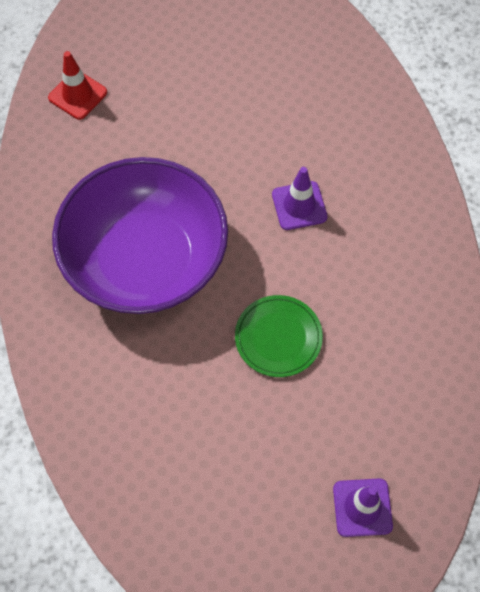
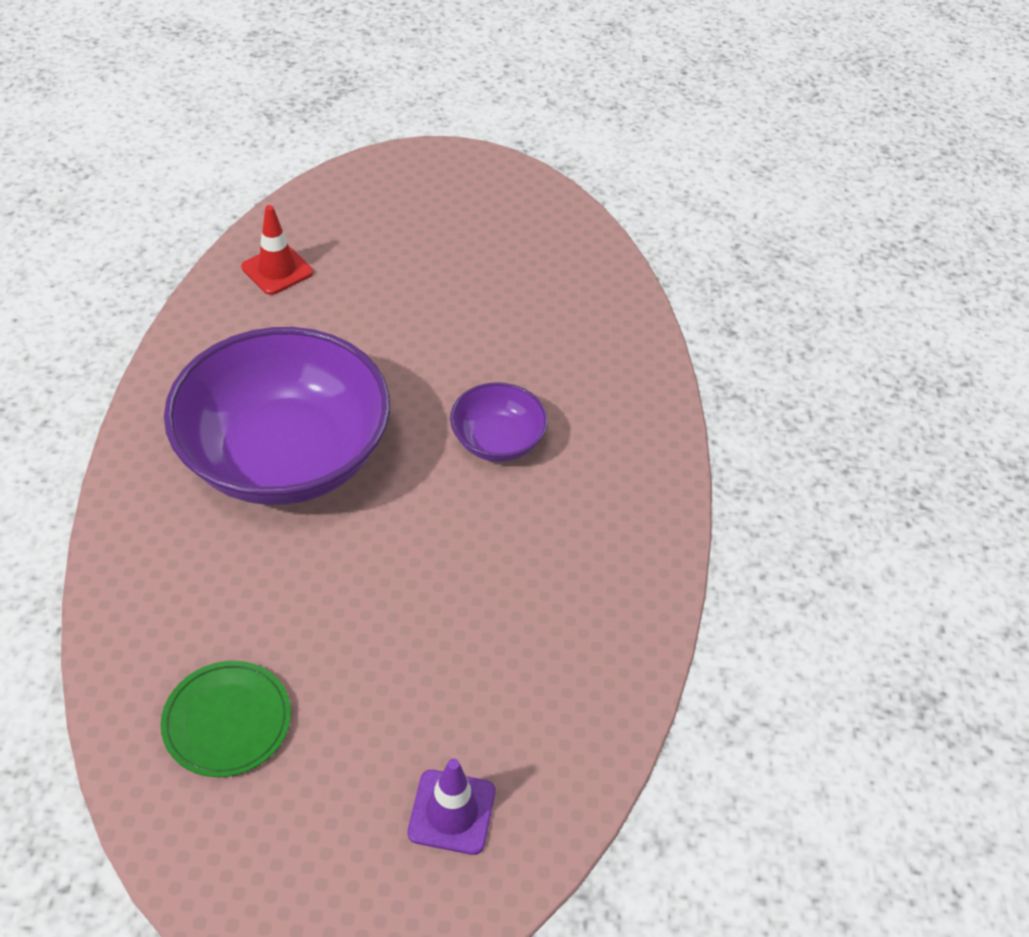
camera: 10 degrees right, 15 degrees down
(278, 337) = (416, 580): green plate -> green plate (227, 721)
(299, 206) = (497, 441): purple traffic cone -> purple bowl

